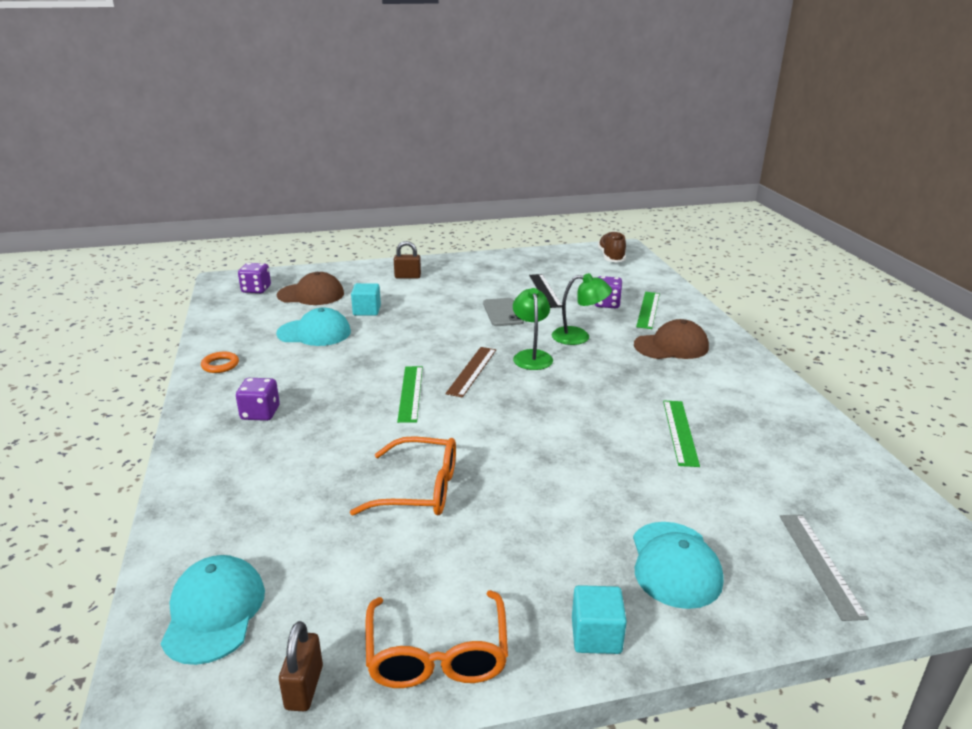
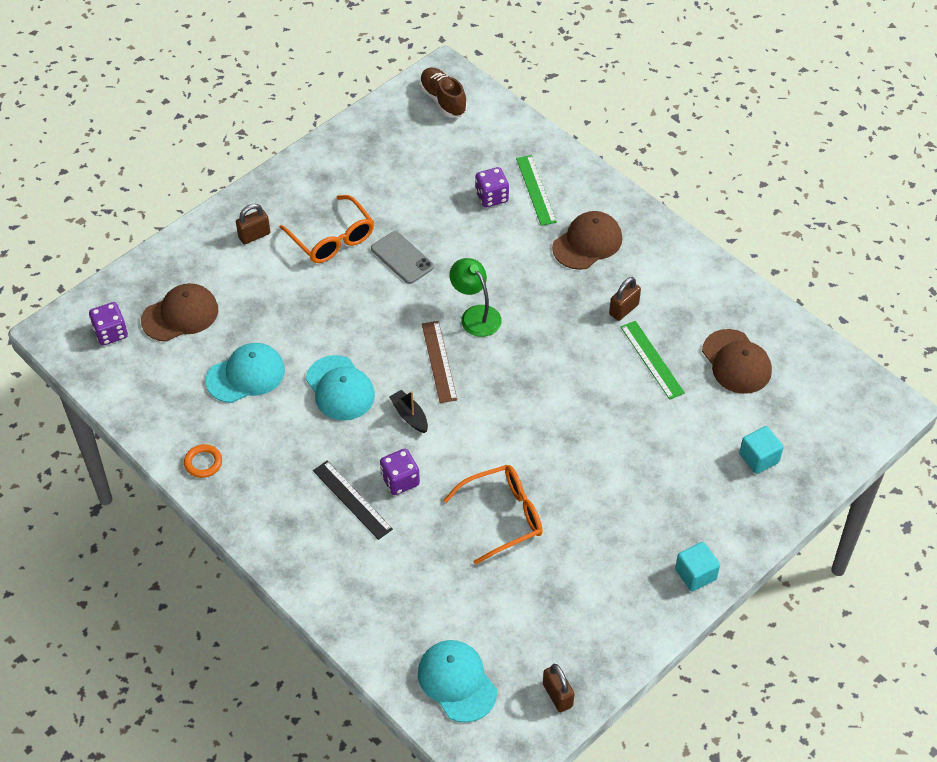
camera: 30 degrees left, 25 degrees up
(260, 413) = (304, 502): purple dice -> purple dice (400, 480)
(367, 310) = (265, 316): turquoise cube -> turquoise cube (759, 458)
(410, 393) = (409, 416): green ruler -> black boat
(437, 654) = (615, 635): orange glasses -> orange glasses (332, 239)
(545, 290) = (416, 198): black ruler -> black ruler (352, 499)
(579, 337) = (499, 265): green lamp -> none
(675, 392) = (624, 309): none -> brown padlock
(675, 564) = (712, 495): turquoise cap -> turquoise cap (340, 388)
(778, 463) = (736, 362): none -> brown cap
(820, 564) = (798, 449): grey ruler -> none

